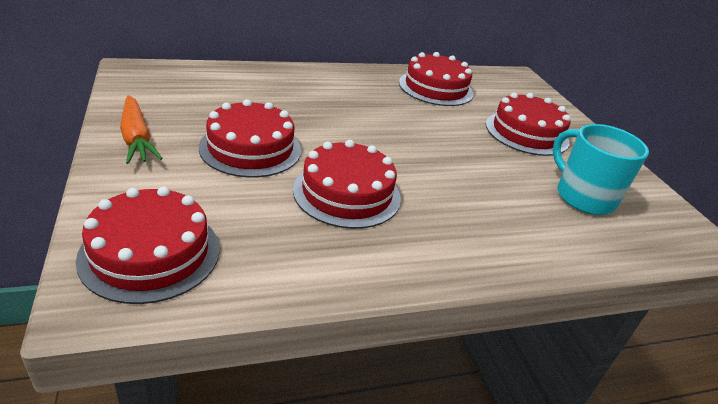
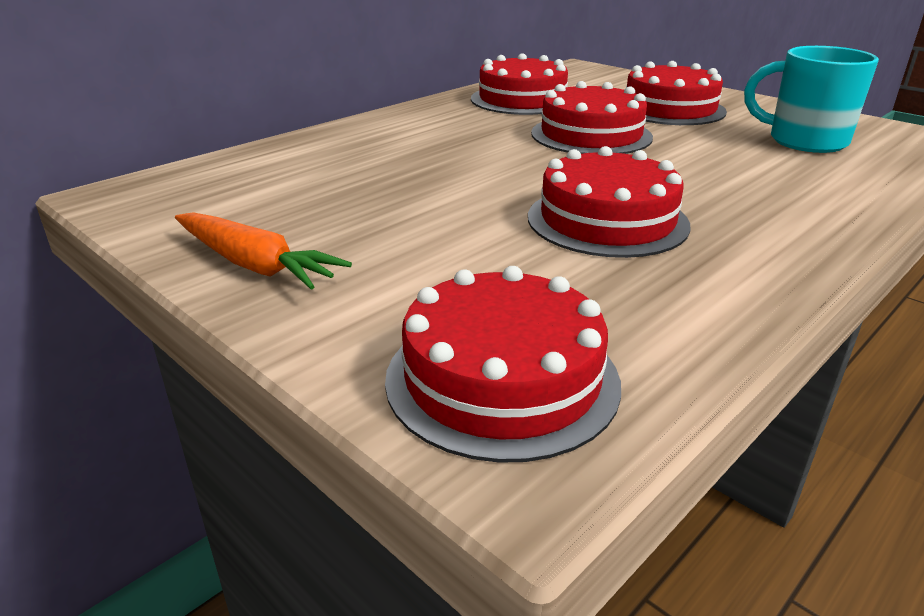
camera: 25 degrees left, 5 degrees down
(250, 148) = (425, 220): red cake -> red cake (591, 135)

